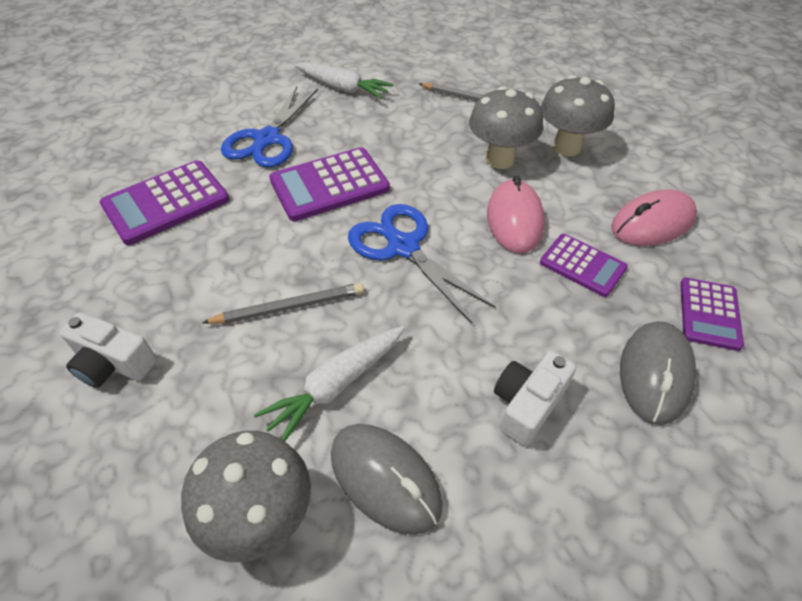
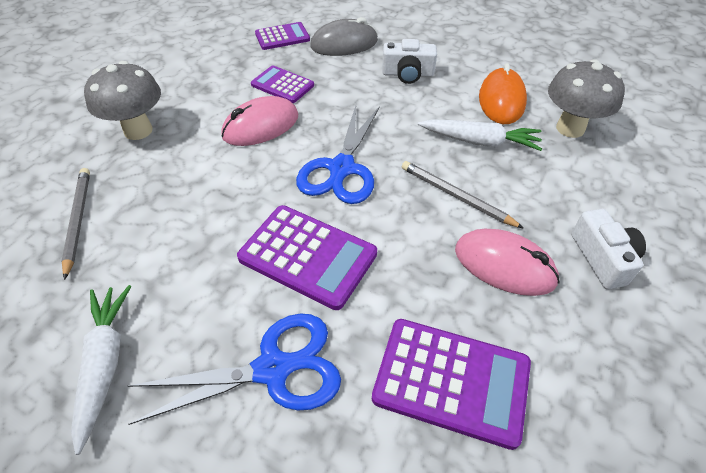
camera: 125 degrees left, 0 degrees up
(385, 479) = (501, 100): grey mouse -> orange mouse
(499, 160) = (184, 161): grey mushroom -> none
(582, 265) = (282, 85): purple calculator -> purple calculator turned 60 degrees counterclockwise
(652, 223) = (214, 69): pink mouse -> pink mouse (504, 265)

